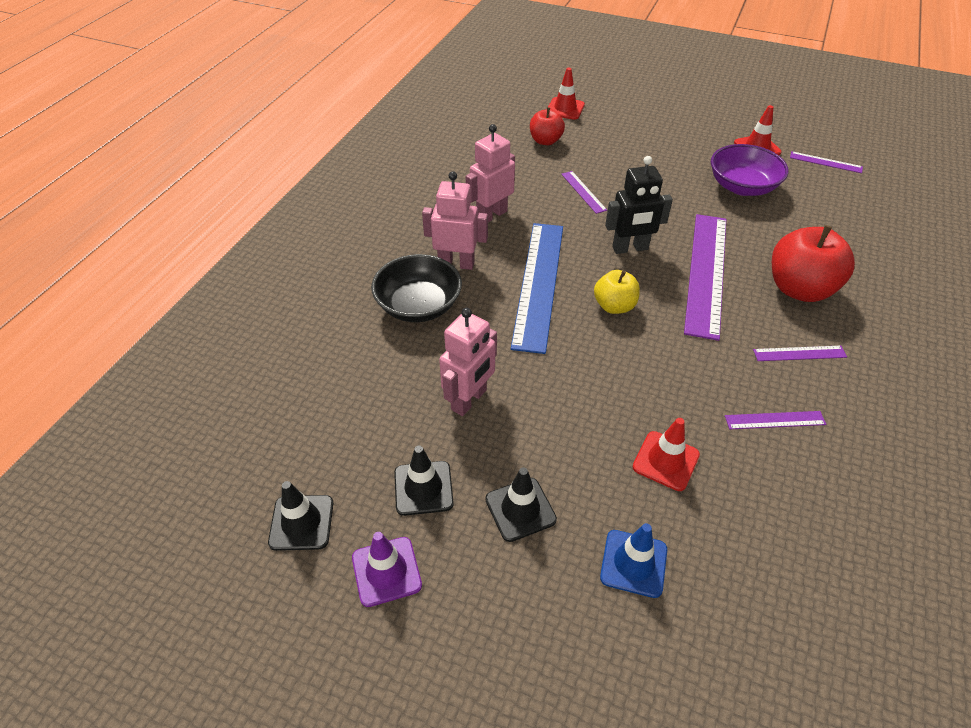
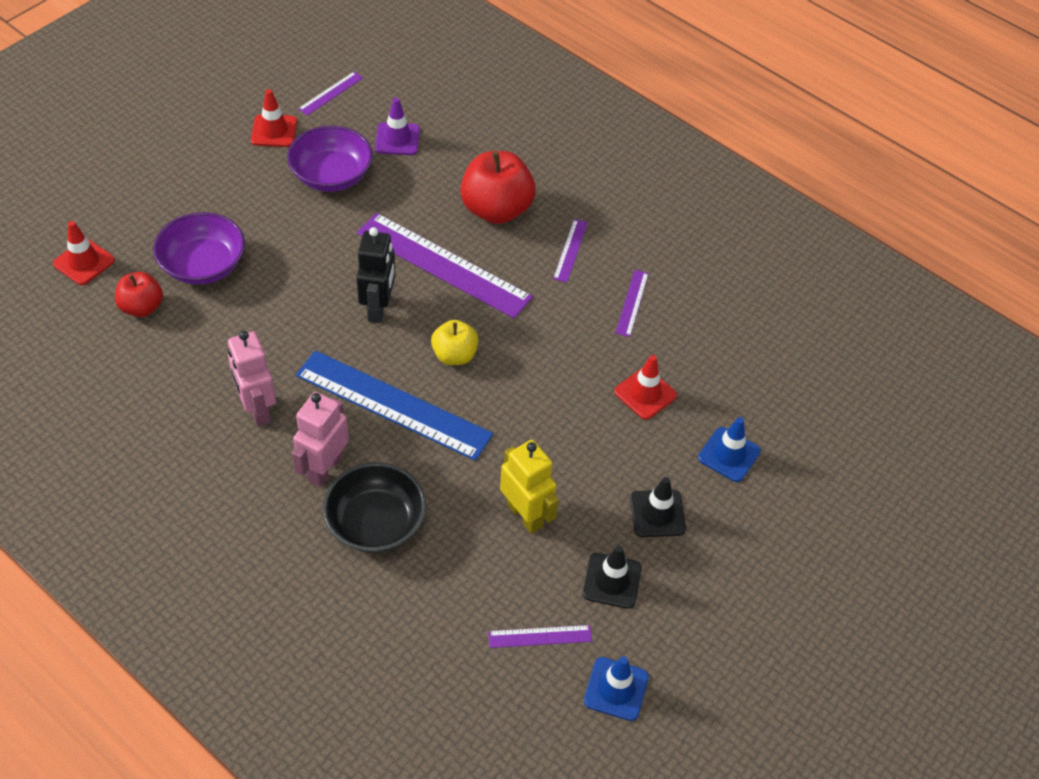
camera: 75 degrees left, 5 degrees up
(301, 522) = (616, 689): black traffic cone -> blue traffic cone
(386, 571) = (685, 630): purple traffic cone -> purple traffic cone (397, 139)
(469, 400) = (525, 515): pink robot -> yellow robot
(583, 192) = (263, 309): purple ruler -> purple ruler (540, 636)
(602, 154) = (203, 265): none -> purple bowl

